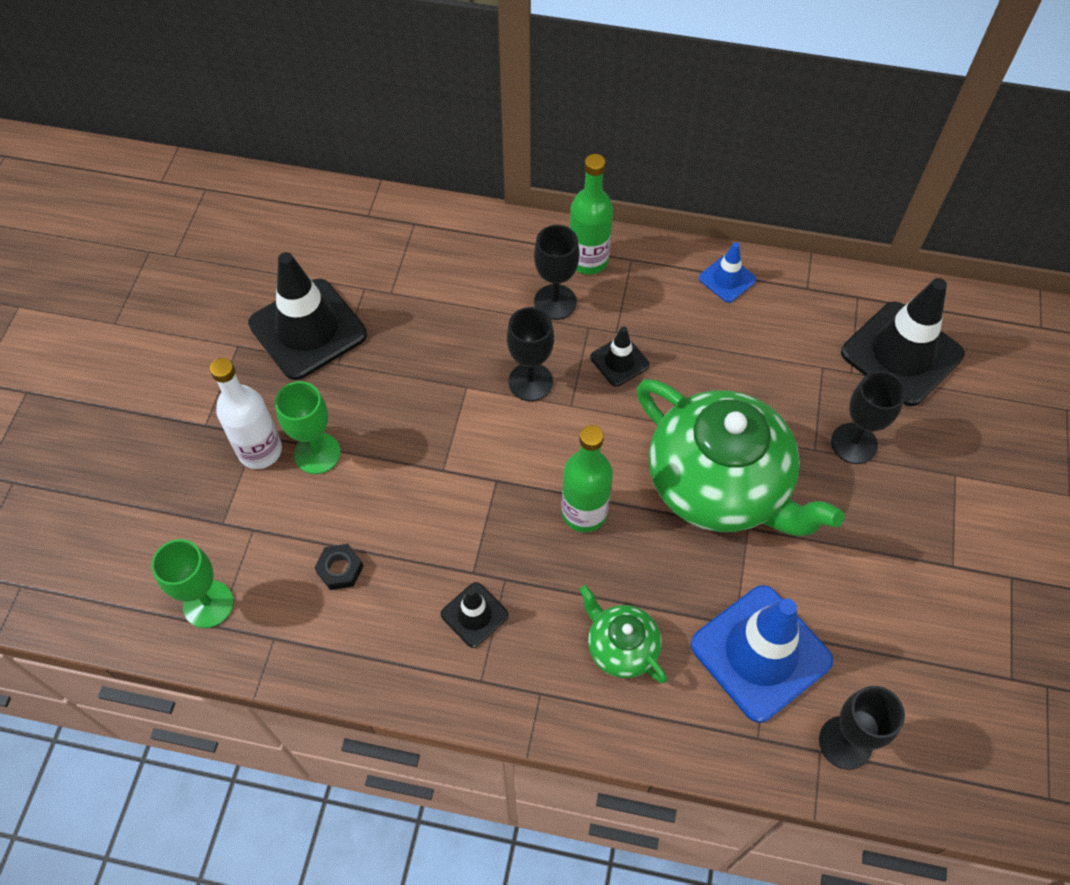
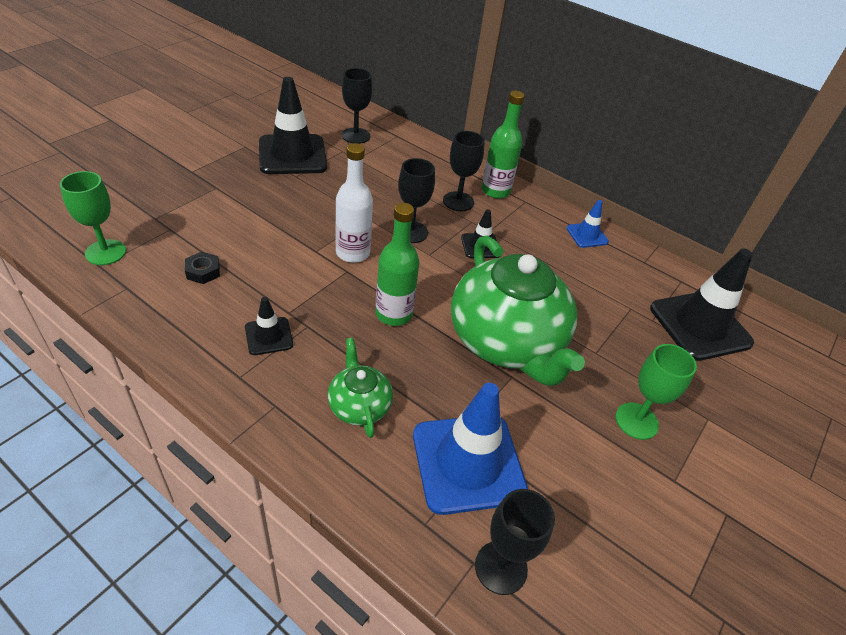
camera: 20 degrees right, 15 degrees down
(260, 451) = (211, 195): white bottle -> white bottle (353, 253)
(317, 453) = (244, 210): green goblet -> green goblet (636, 421)
(854, 443) = (630, 362): black goblet -> black goblet (355, 136)

